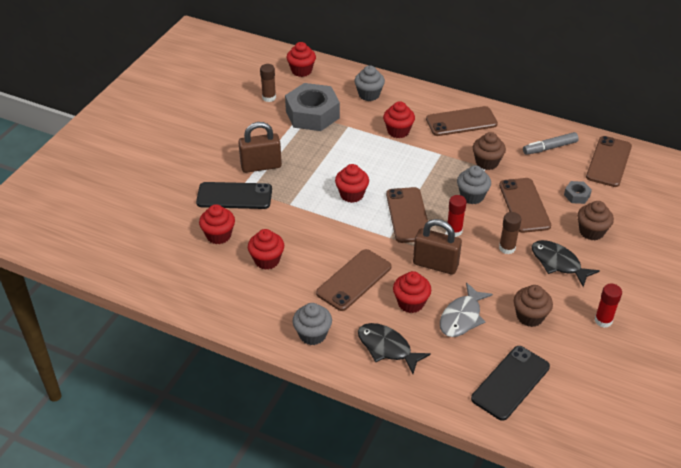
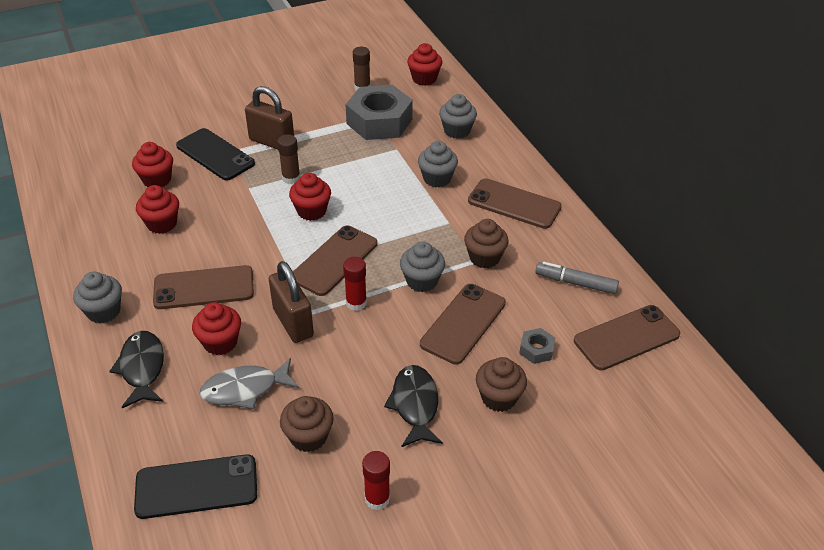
camera: 40 degrees right, 0 degrees up
(398, 131) = (437, 178): red cupcake -> grey cupcake
(507, 248) = (384, 354): brown glue stick -> brown glue stick (291, 178)

